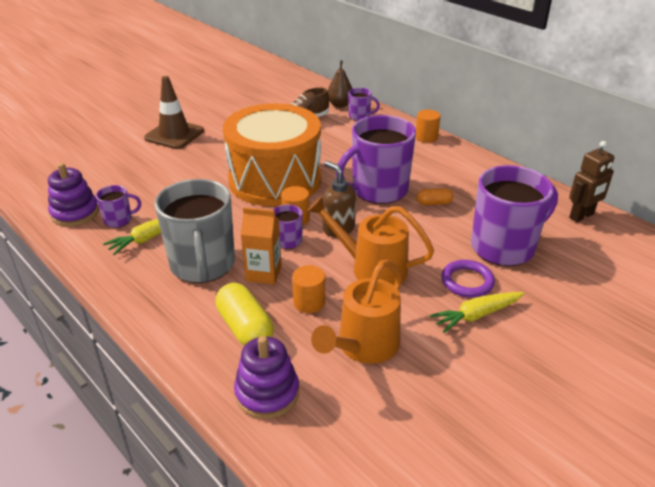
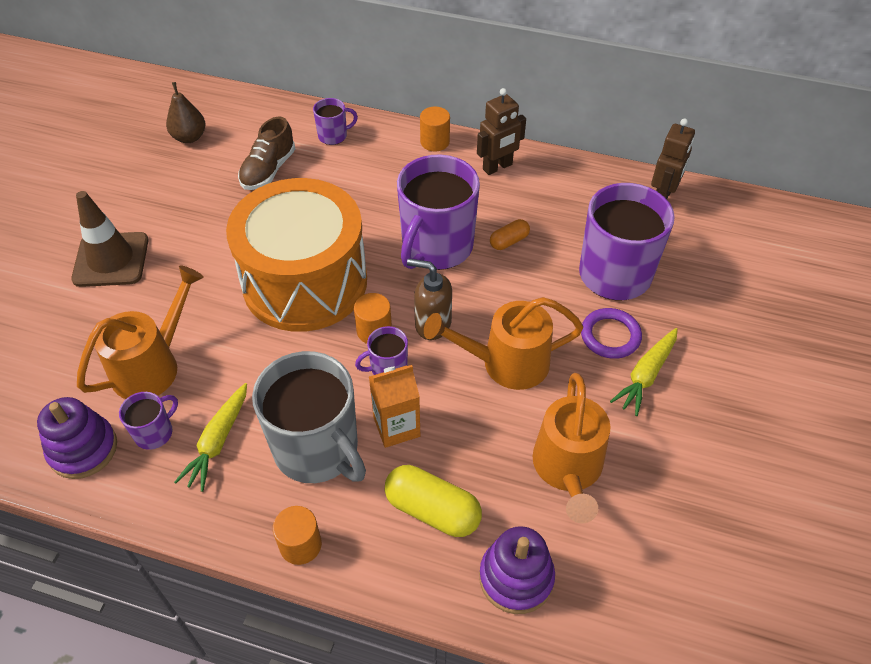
camera: 30 degrees left, 15 degrees up
(149, 189) = (153, 365): none -> orange watering can
(309, 302) = (474, 442): orange cylinder -> orange cylinder (300, 545)
(340, 104) = (294, 124): brown pear -> brown pear (189, 137)
(461, 162) = (497, 167): none -> brown robot

